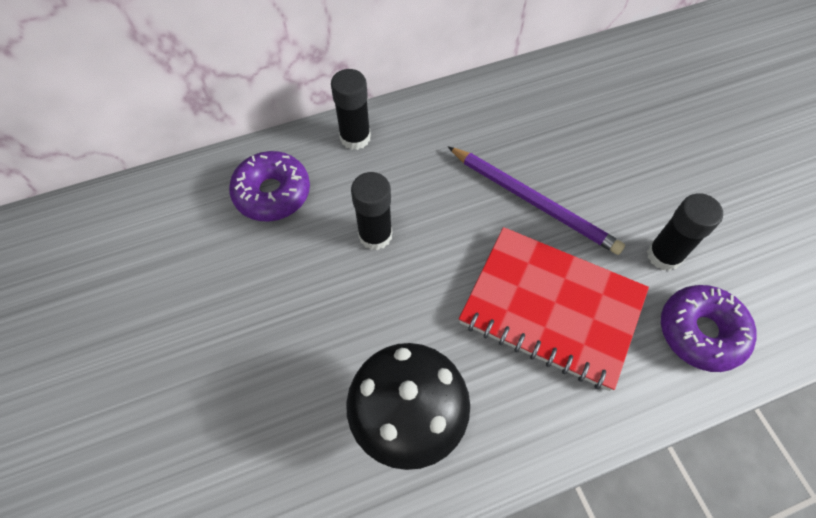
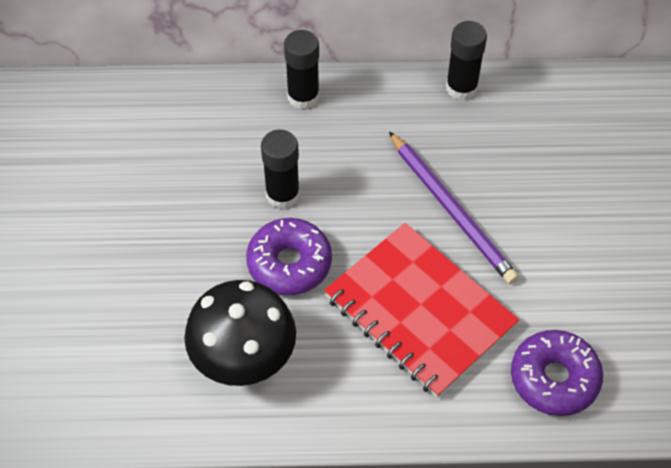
camera: 20 degrees right, 5 degrees down
(272, 193) = (202, 127): purple donut -> purple donut (289, 263)
(664, 255) = (557, 299): black glue stick -> black glue stick (461, 88)

